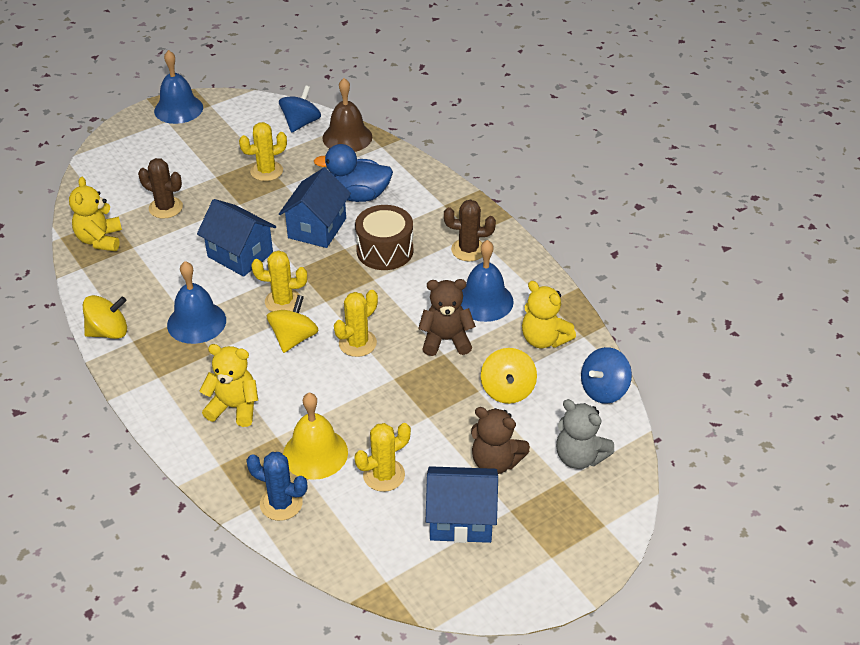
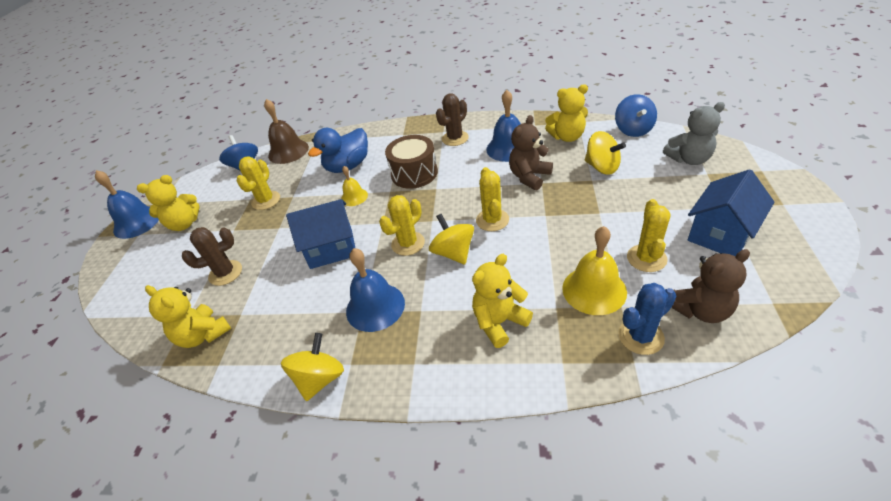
camera: 45 degrees left, 0 degrees up
(198, 140) = (184, 224): none -> yellow teddy bear
(317, 228) = (354, 197): blue house -> yellow bell
(495, 462) = (669, 196): brown teddy bear -> brown teddy bear (700, 310)

